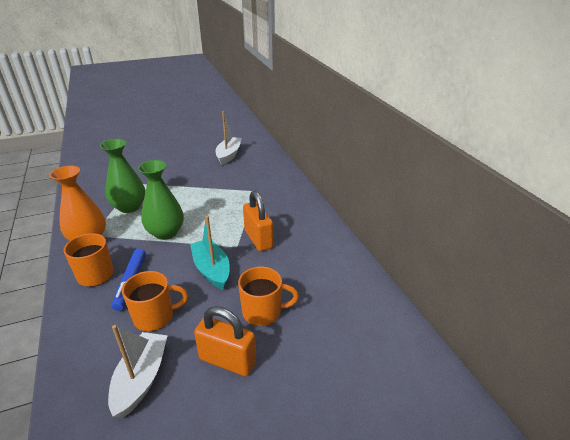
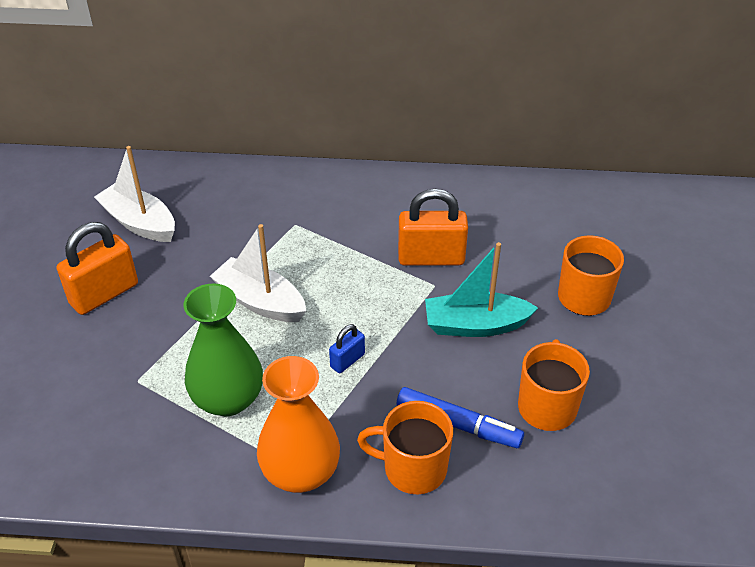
camera: 65 degrees left, 10 degrees up
(141, 379) = (653, 437): white boat -> white boat (260, 301)
(166, 232) = (347, 360): green vase -> blue padlock
(227, 360) = (651, 349): orange padlock -> orange padlock (104, 294)

